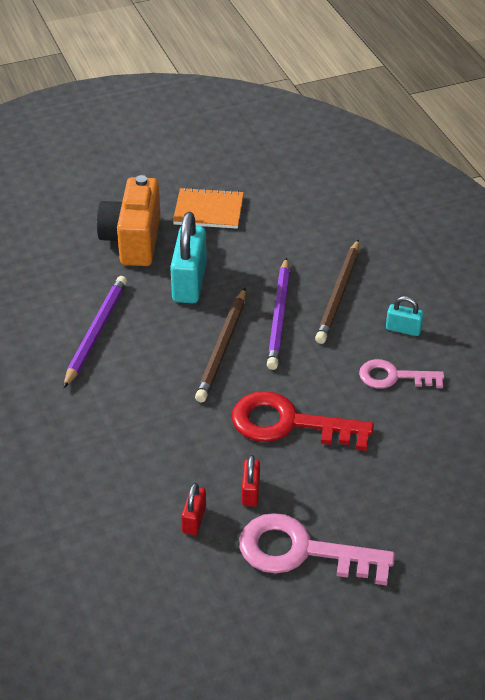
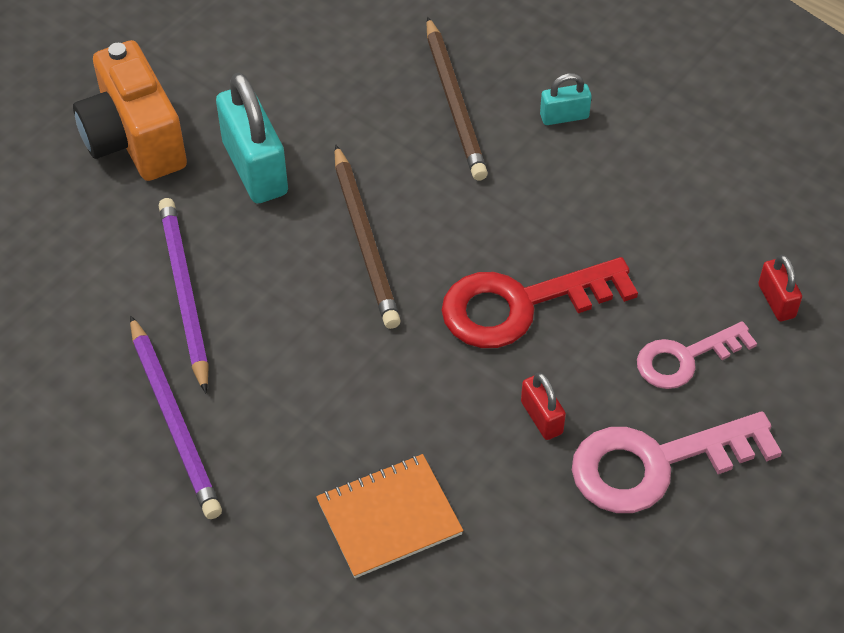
camera: 30 degrees left, 10 degrees up
(194, 520) = (502, 488): red padlock -> red padlock (776, 301)
(208, 210) = (203, 54): orange notebook -> orange notebook (389, 517)
(279, 316) = (404, 165): purple pencil -> purple pencil (174, 420)
(394, 377) = (598, 185): pink key -> pink key (685, 358)

